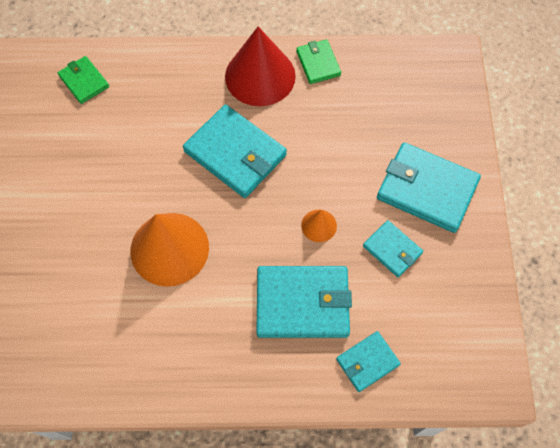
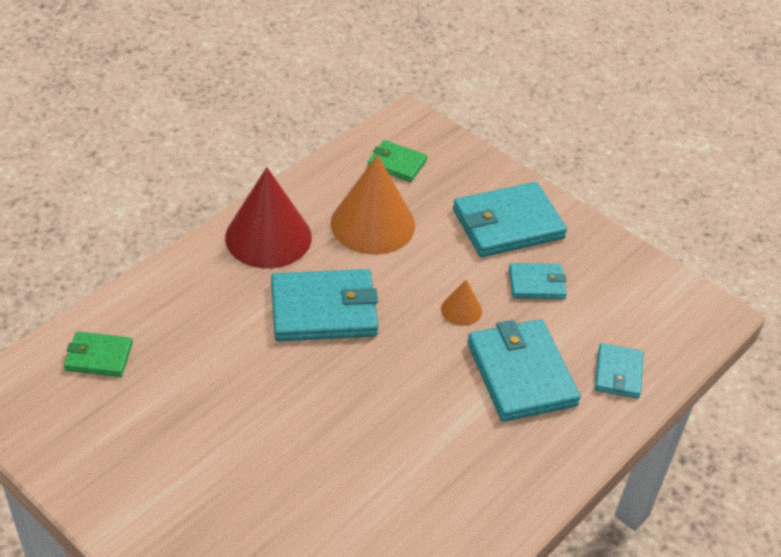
camera: 50 degrees left, 20 degrees down
(169, 248) = (362, 424): orange cone -> orange cone (373, 224)
(302, 303) = (521, 373): turquoise wallet -> turquoise wallet turned 60 degrees counterclockwise
(318, 63) = (307, 194): green wallet -> green wallet (396, 163)

